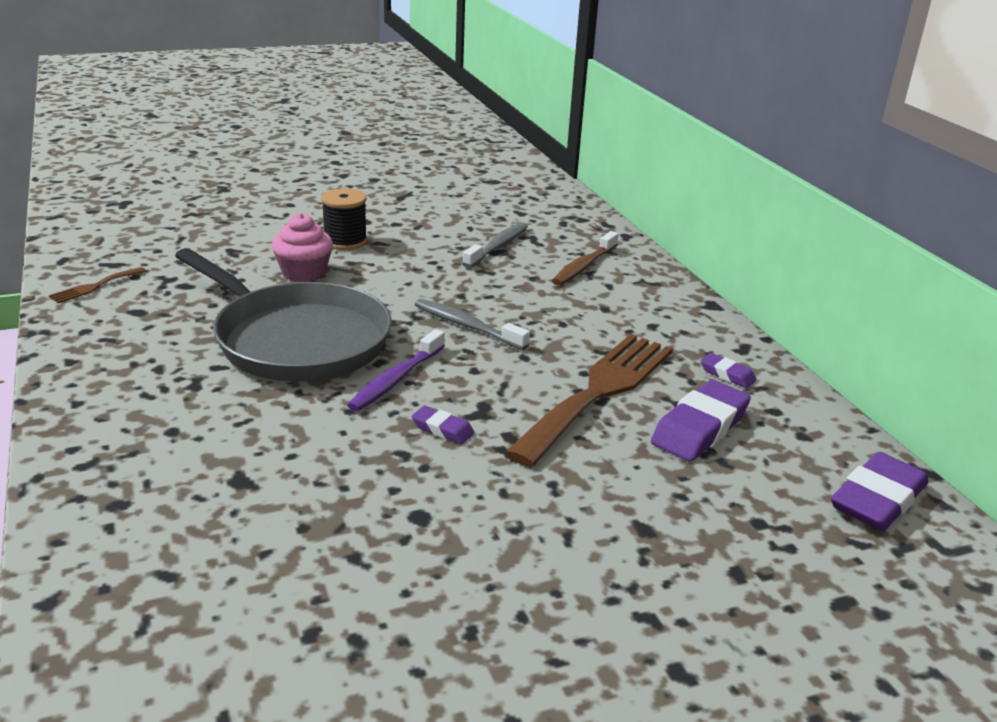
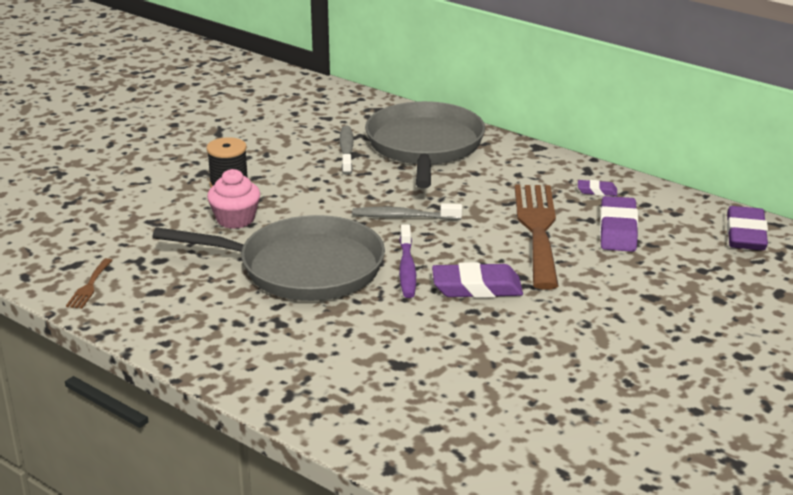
camera: 30 degrees left, 0 degrees up
(442, 429) = (477, 287): purple eraser -> purple eraser, size x1.97
(584, 266) = (424, 146): brown toothbrush -> grey pan

